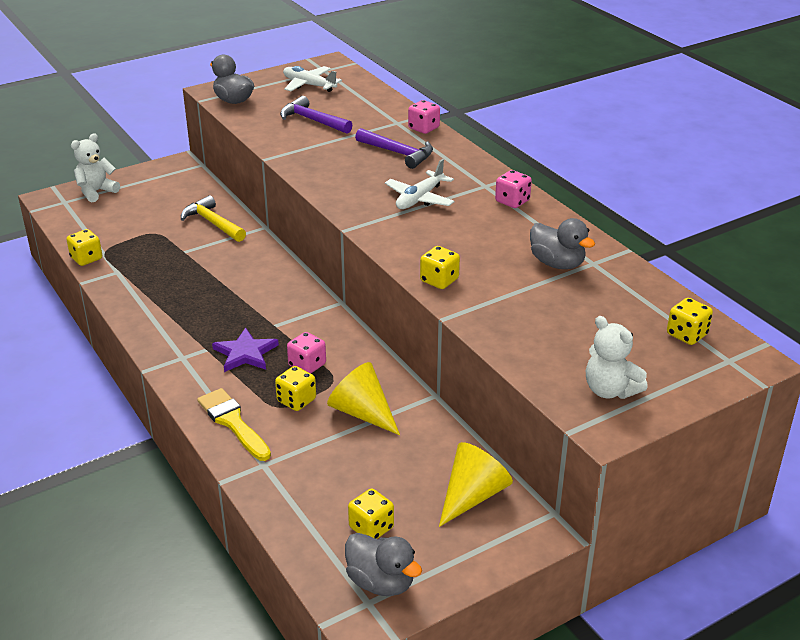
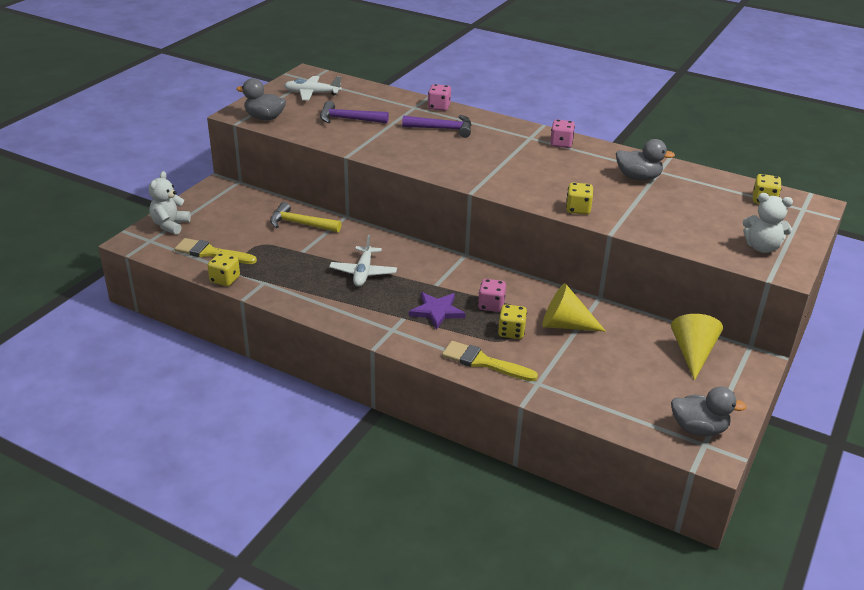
camera: 30 degrees left, 0 degrees up
(102, 229) = (211, 253): none -> yellow brush
(371, 528) = (654, 397): yellow dice -> none
(419, 198) = (497, 157): white plane -> white plane (363, 272)

